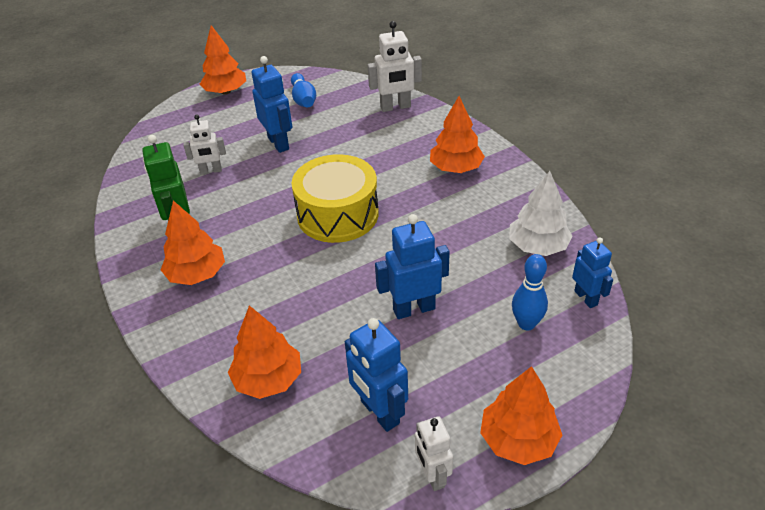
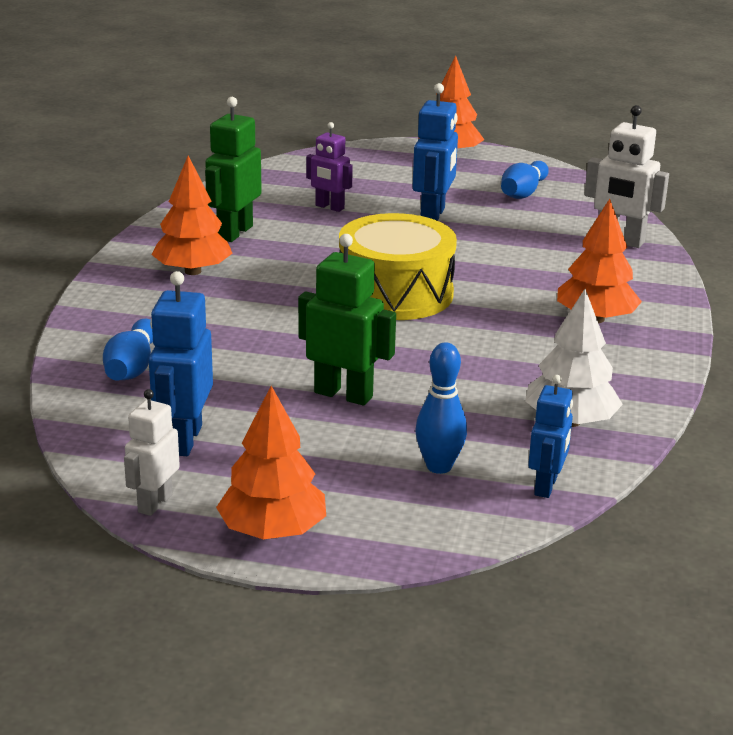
camera: 40 degrees right, 15 degrees down
(211, 171) = (329, 207): white robot -> purple robot
(268, 379) = (132, 367): orange tree -> blue bowling pin
(414, 309) = (343, 394): blue robot -> green robot

